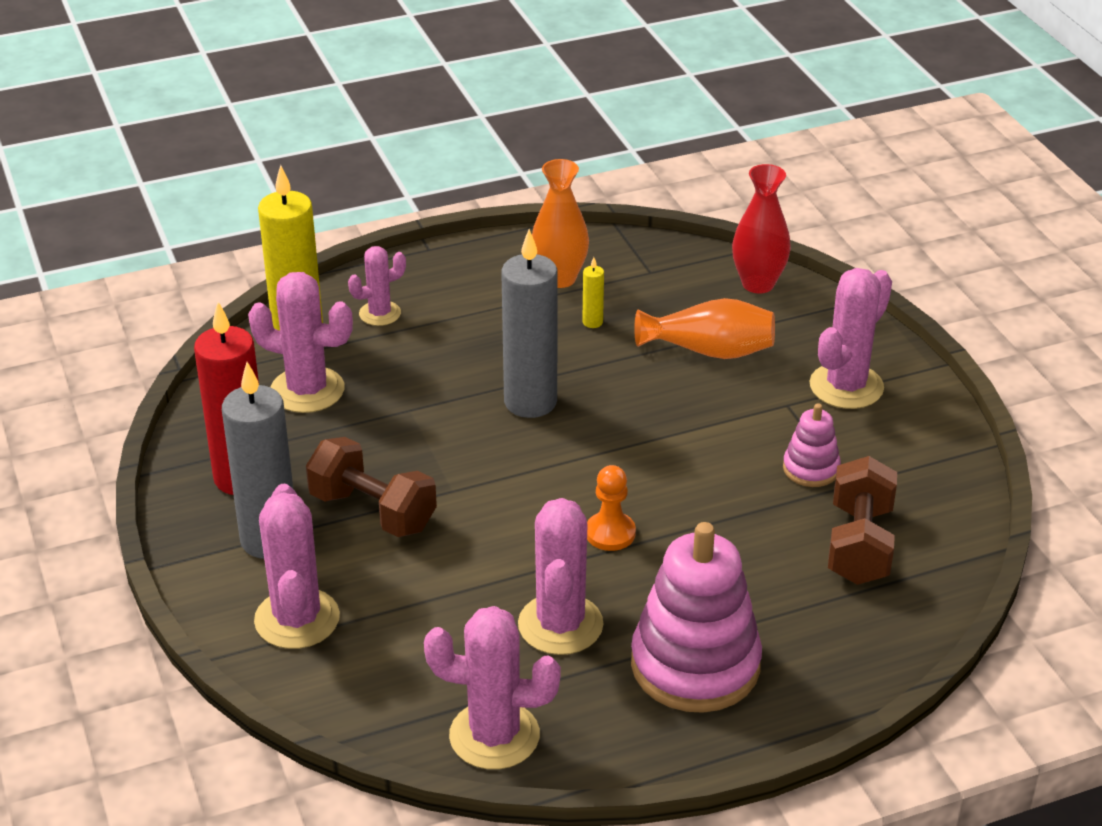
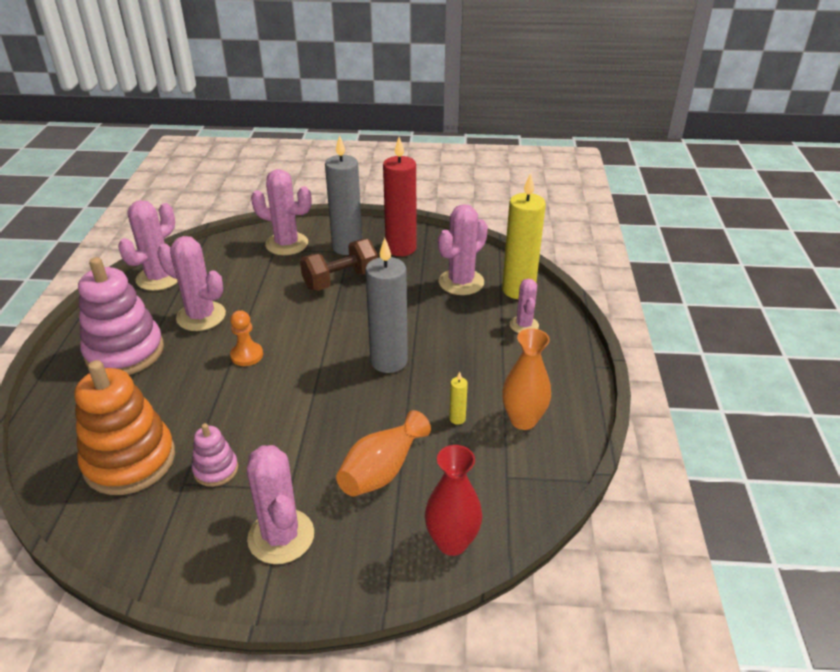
camera: 115 degrees right, 0 degrees up
(859, 545) = (130, 460): brown dumbbell -> orange stacking toy

